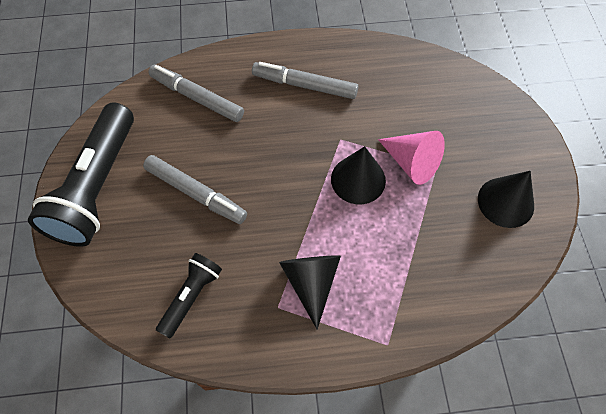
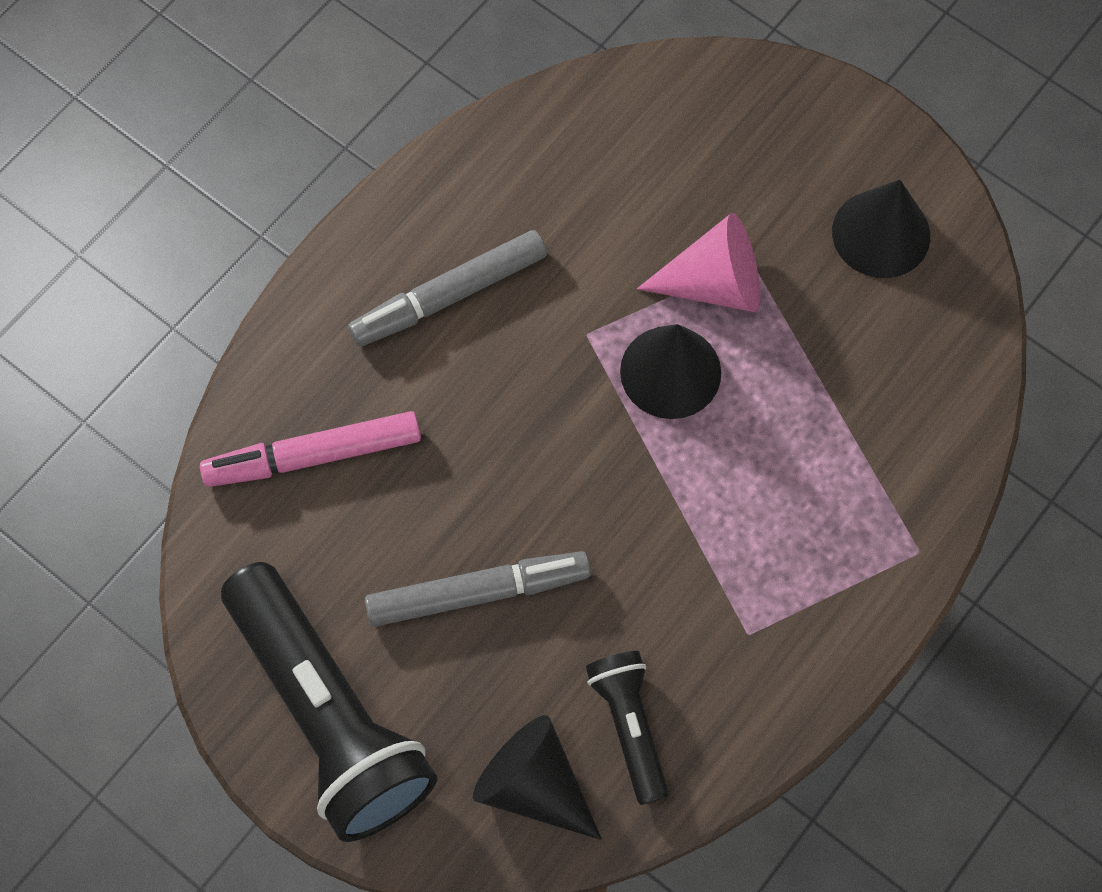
camera: 45 degrees left, 5 degrees up
(197, 98) = (313, 456): grey marker -> pink marker
(311, 282) = (755, 565): black cone -> black cone (533, 785)

